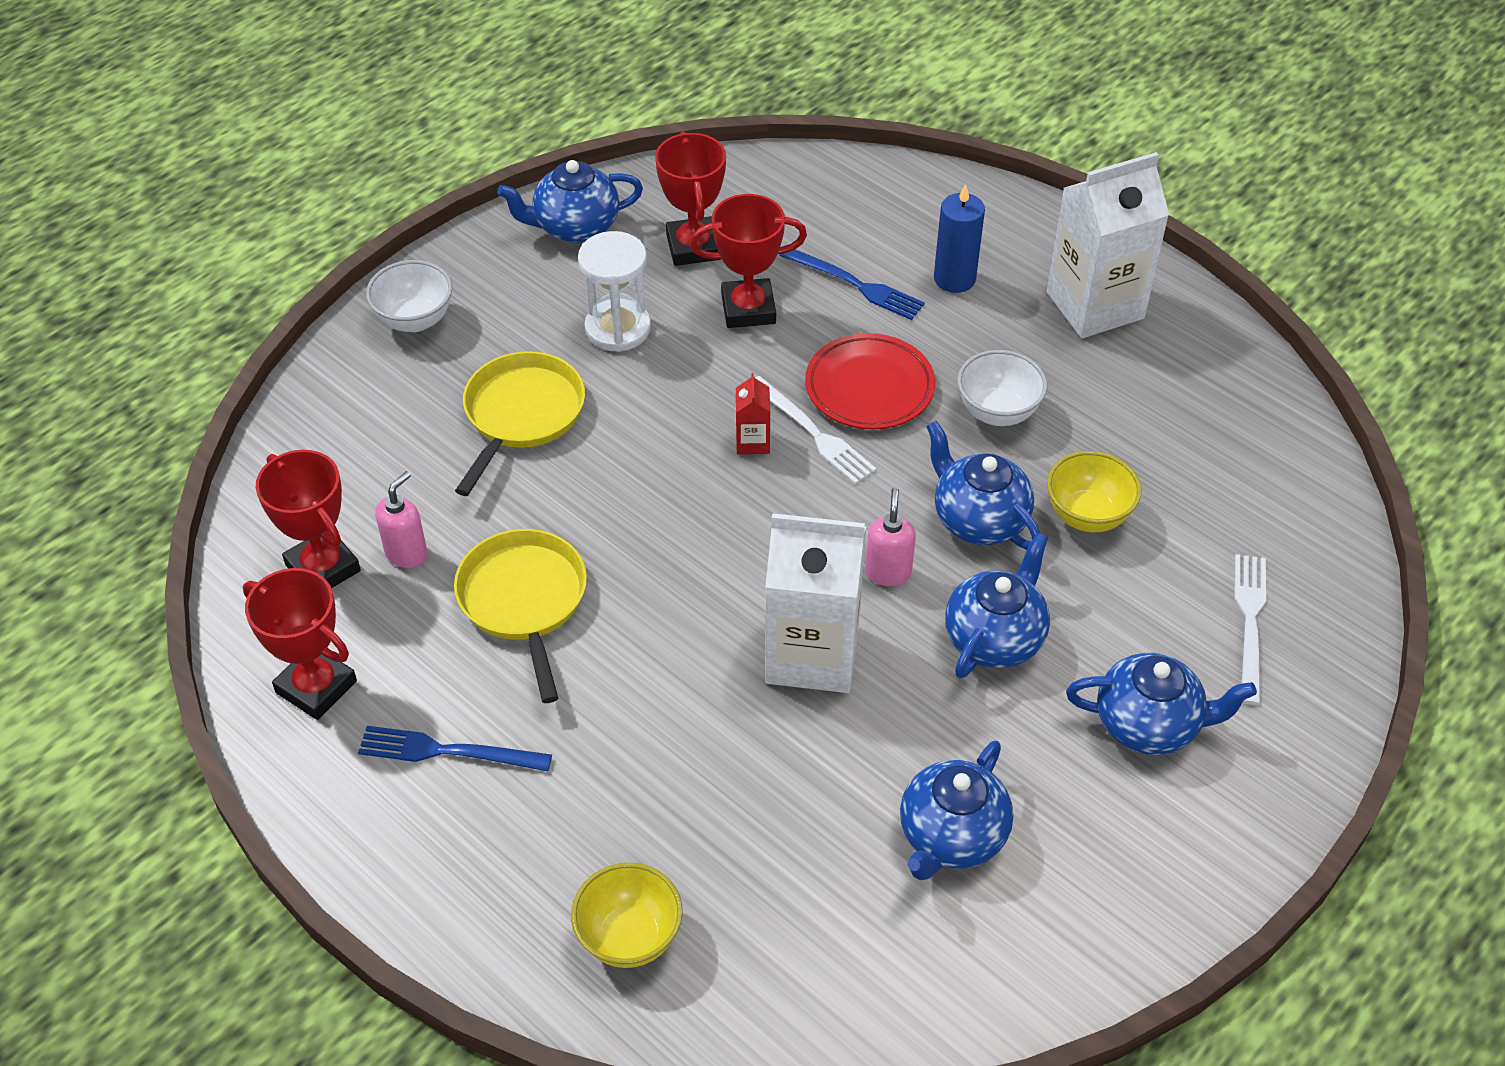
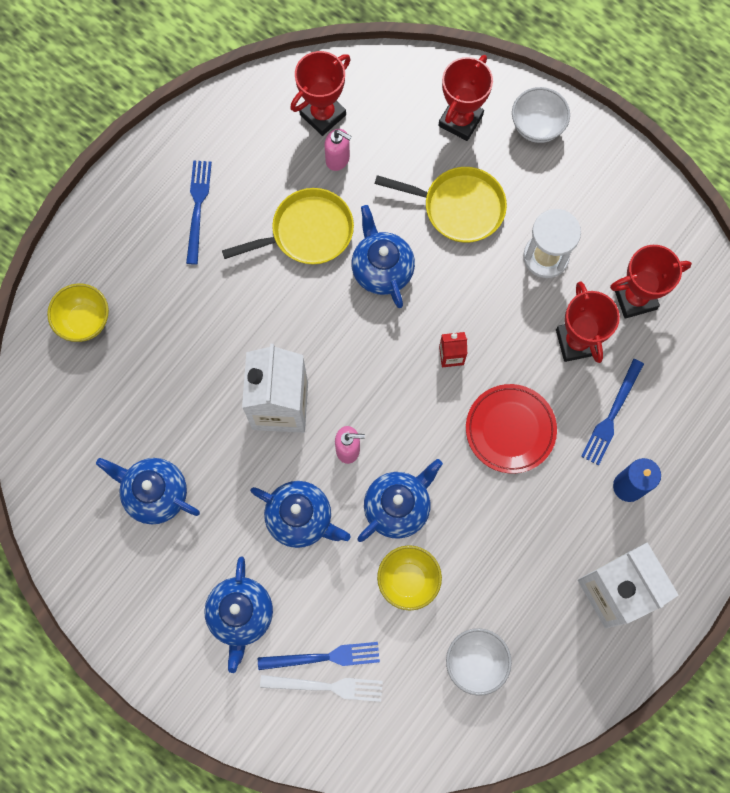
camera: 85 degrees right, 25 degrees up
(316, 687) = (237, 129): red trophy -> red trophy (460, 120)
(575, 227) = (643, 215): blue teapot -> blue teapot (381, 269)
(813, 433) = (463, 394): white fork -> none
(997, 412) = (497, 519): white bowl -> white bowl (475, 662)
(1206, 623) = (323, 657): none -> blue fork

